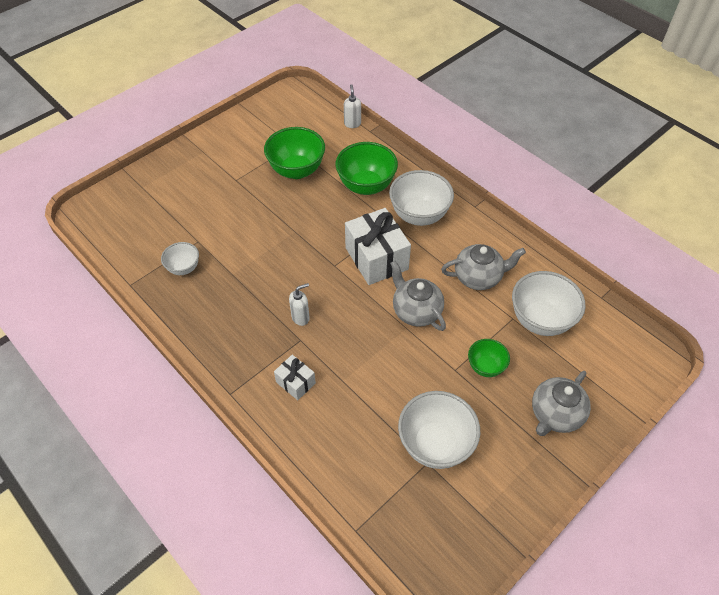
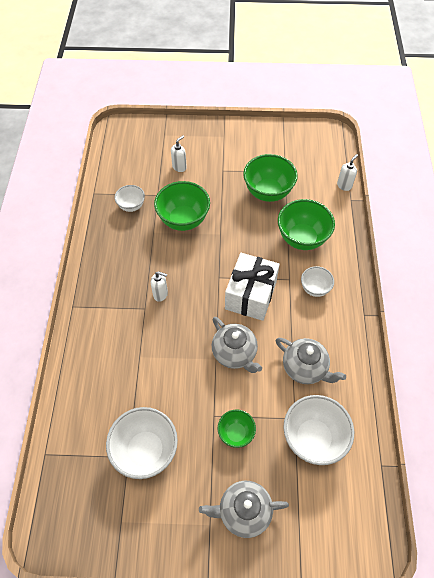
camera: 45 degrees right, 5 degrees up
(191, 204) = (179, 167): none -> white soap dispenser
(248, 244) = (183, 220): none -> green bowl
(295, 382) = (113, 333): white gift -> none
(416, 311) = (235, 353): grey teapot -> grey teapot turned 135 degrees clockwise
(419, 215) = (314, 288): white bowl -> white bowl, size x0.56

